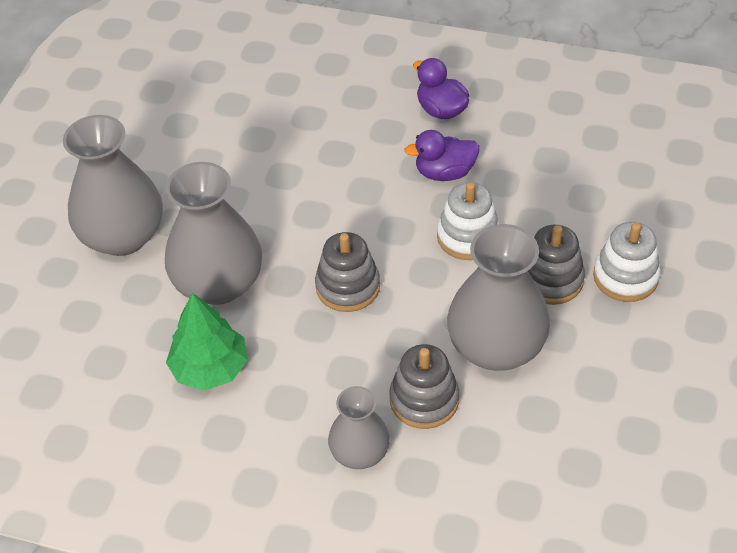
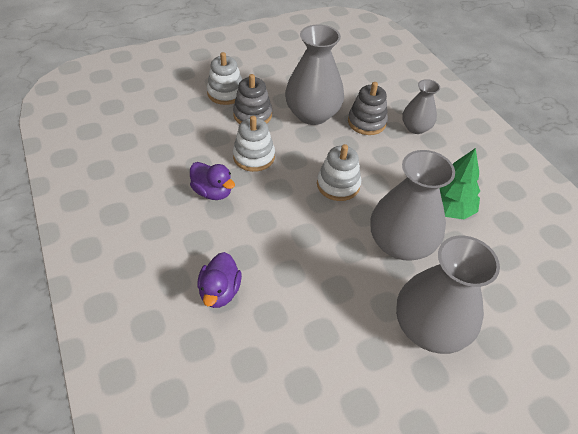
camera: 135 degrees left, 0 degrees up
(348, 287) = (338, 185): grey stacking toy -> white stacking toy
(441, 110) = (154, 225): purple duck -> purple duck (220, 291)

